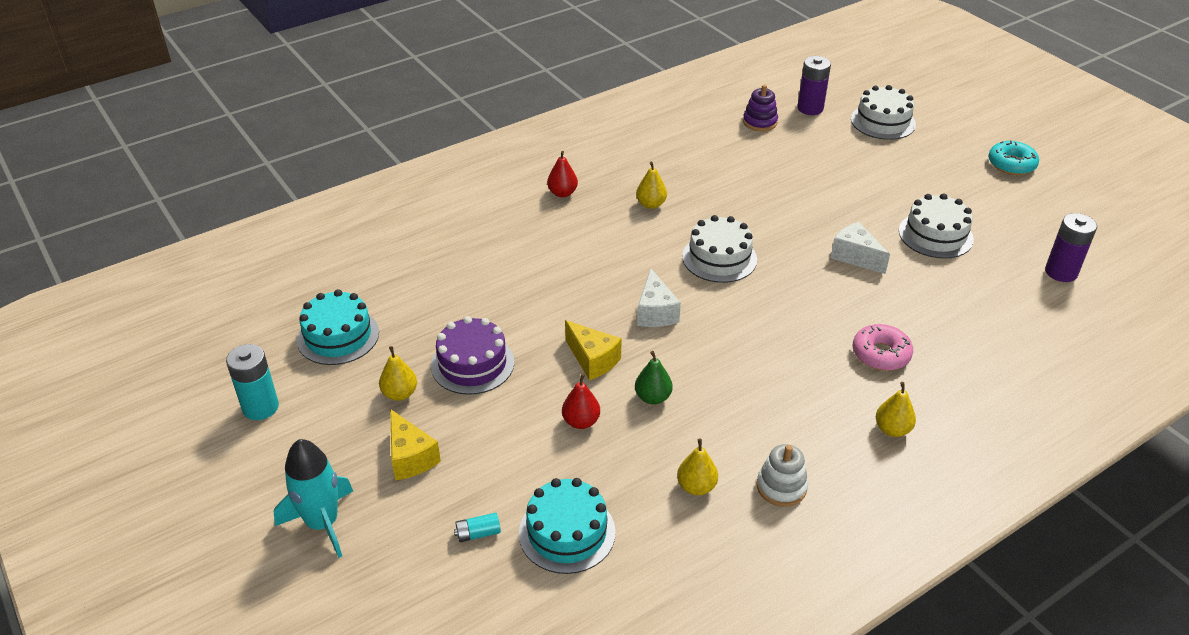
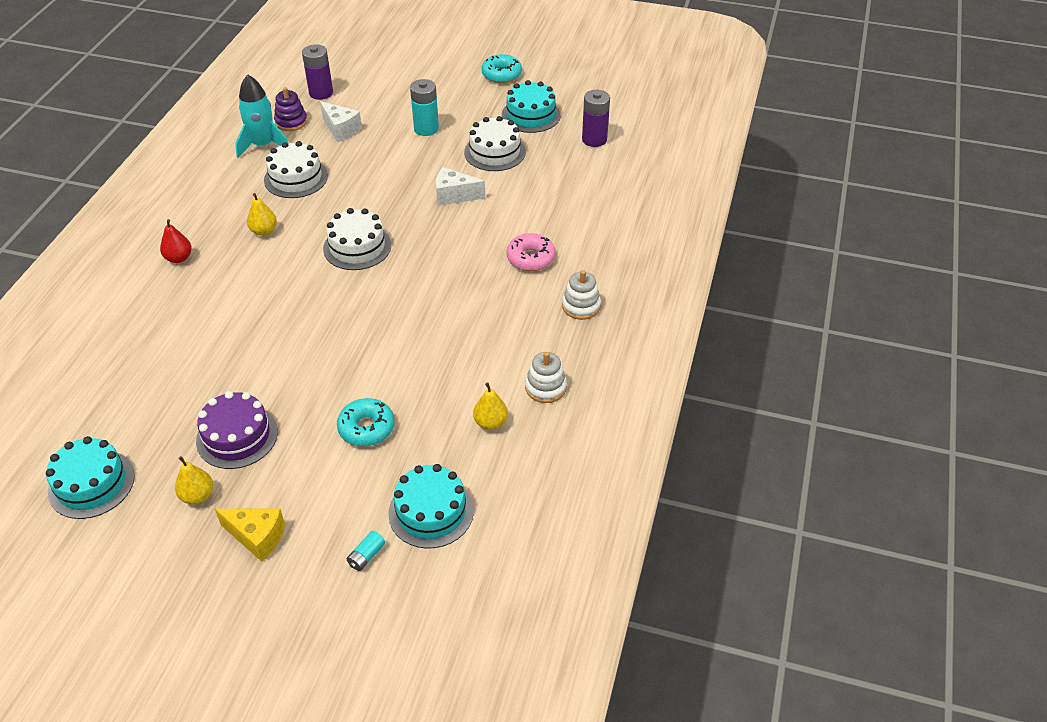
camera: 40 degrees left, 5 degrees up
(260, 407) = (79, 583): turquoise battery -> turquoise battery (426, 129)
(322, 523) = (233, 632): turquoise rocket -> turquoise rocket (263, 145)
(581, 421) = (366, 428): red pear -> turquoise donut
(592, 360) = (332, 377): yellow cheese -> none
(653, 397) = (403, 379): green pear -> none
(655, 312) = (346, 314): white cheese -> white cheese (341, 130)
(883, 121) = (385, 80): white cake -> white cake (296, 178)
(892, 429) = (581, 306): yellow pear -> white stacking toy
(1008, 216) = (530, 115): none -> turquoise cake

